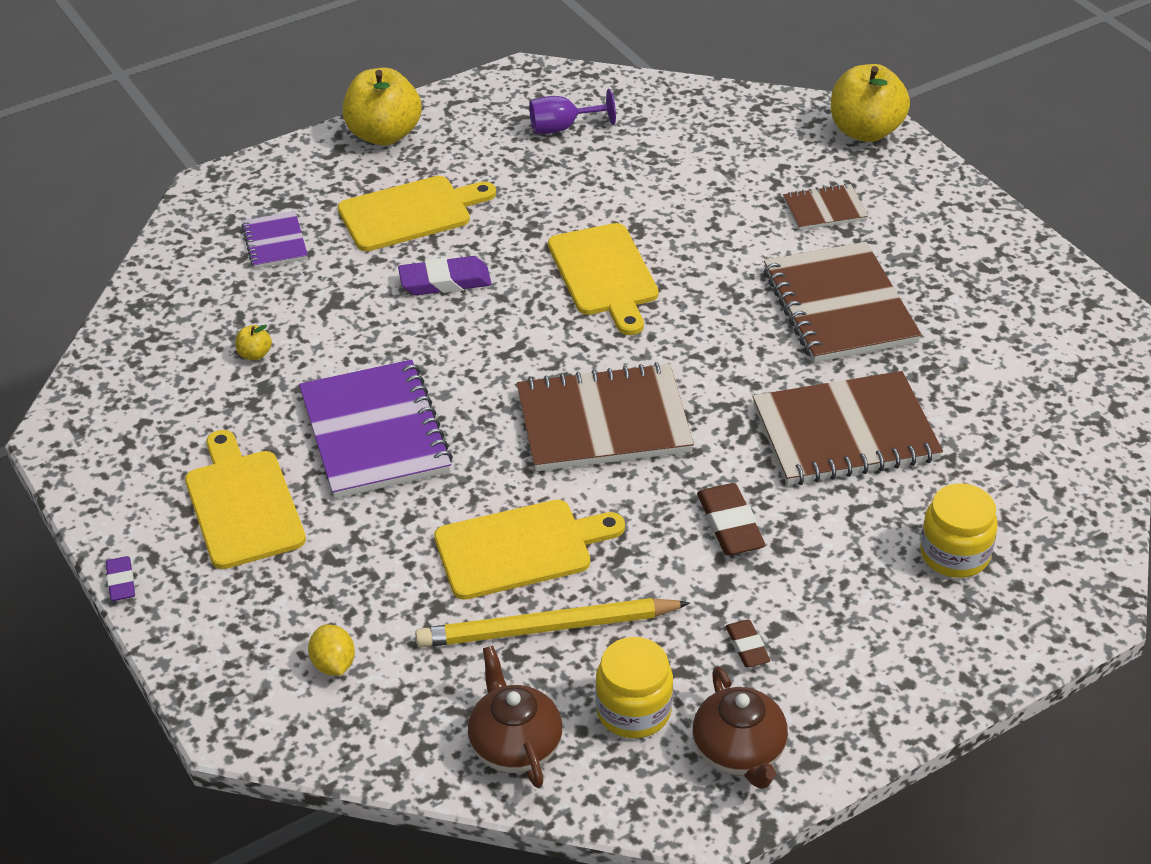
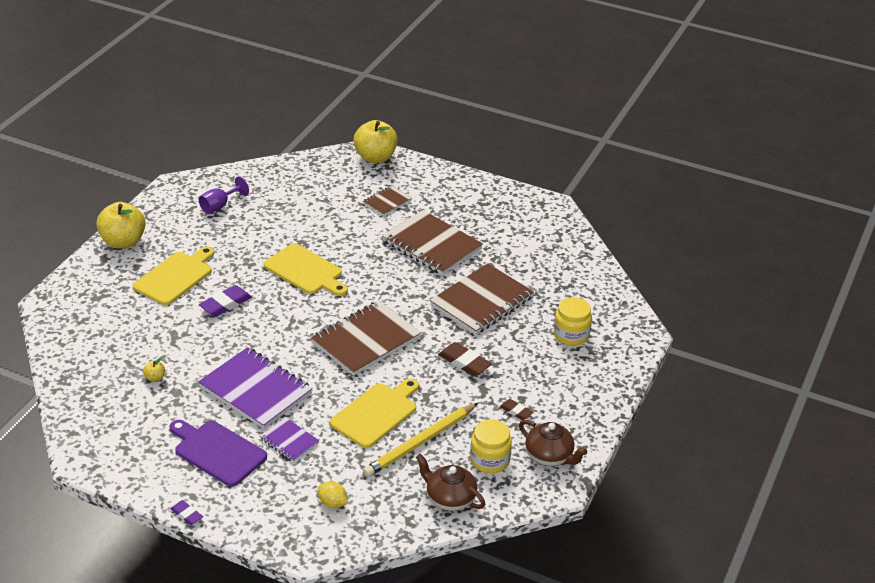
camera: 35 degrees left, 5 degrees down
(242, 505) = (217, 452): yellow cutting board -> purple cutting board
(275, 242) = (113, 318): purple notebook -> purple notebook (289, 441)

